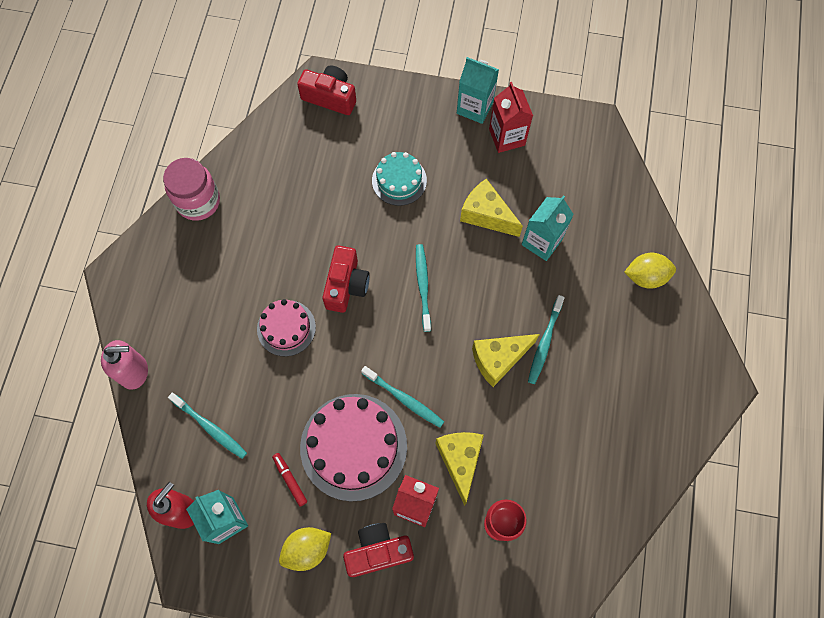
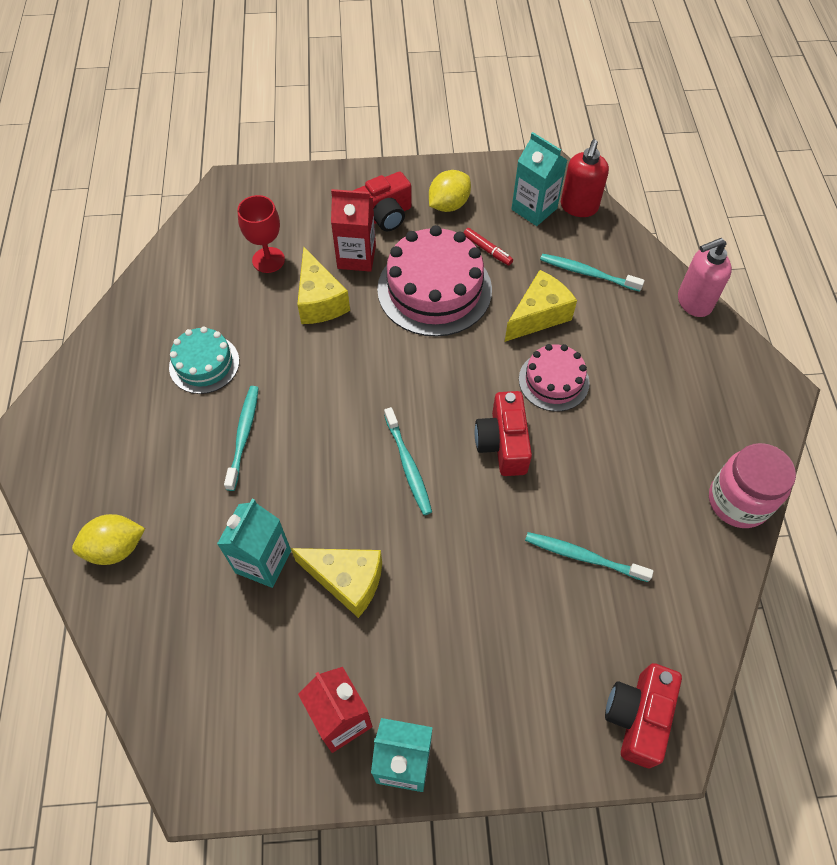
camera: 165 degrees right, 10 degrees down
(330, 97) = (638, 716): red camera -> red camera turned 105 degrees clockwise
(399, 180) = (483, 601): turquoise cake -> turquoise cake (204, 364)
(404, 399) = (394, 342): turquoise toothbrush -> turquoise toothbrush (583, 556)
(499, 359) = (296, 405): yellow cheese -> yellow cheese (538, 316)

